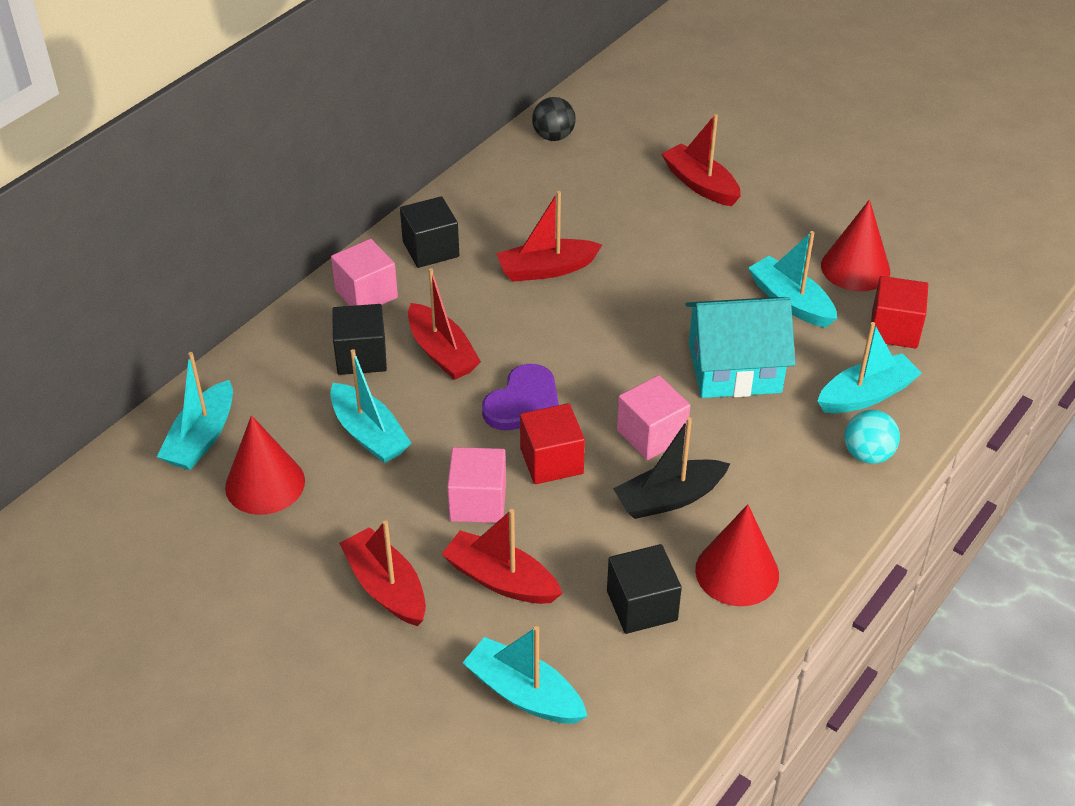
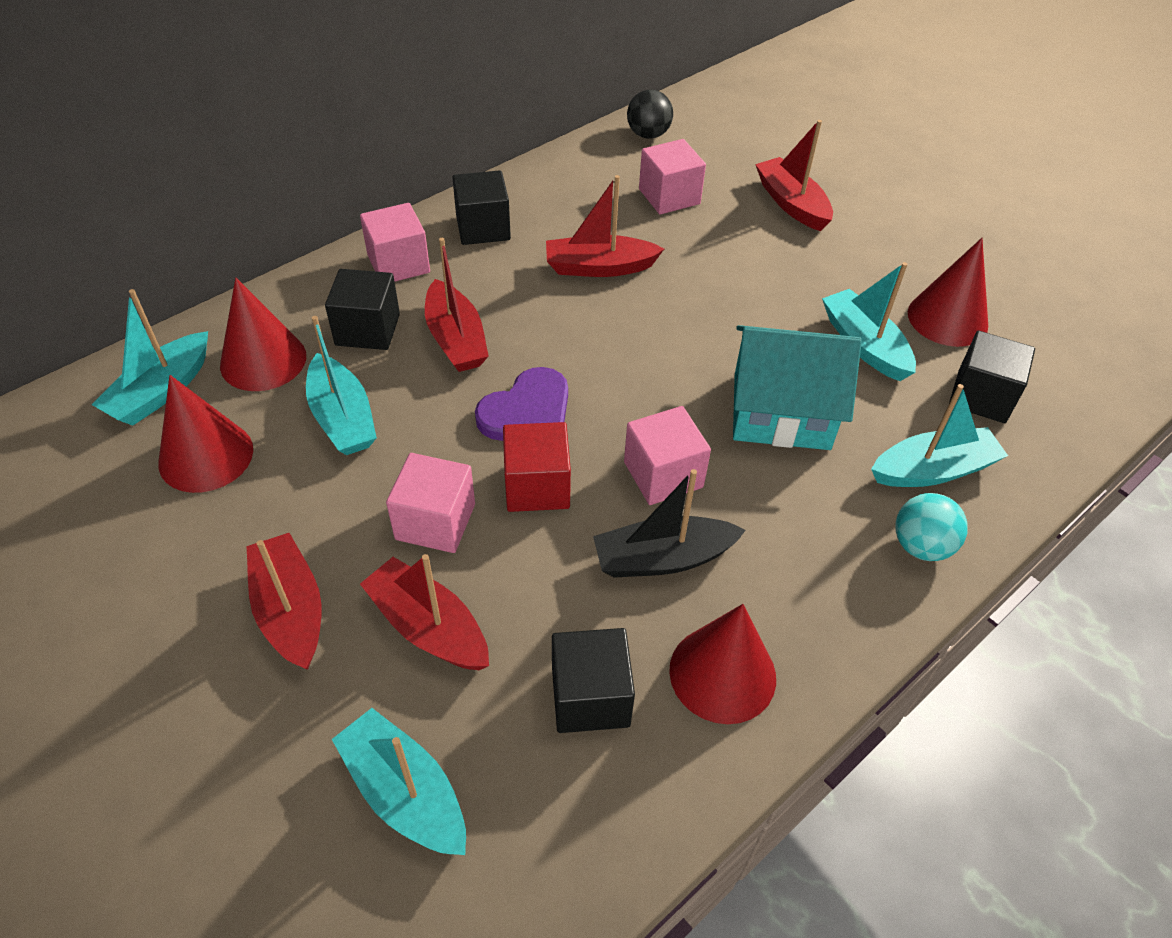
camera: 10 degrees right, 5 degrees up
(280, 397) = (263, 360): none -> red cone
(589, 194) = (669, 196): none -> pink cube
(894, 329) = (981, 396): red cube -> black cube

